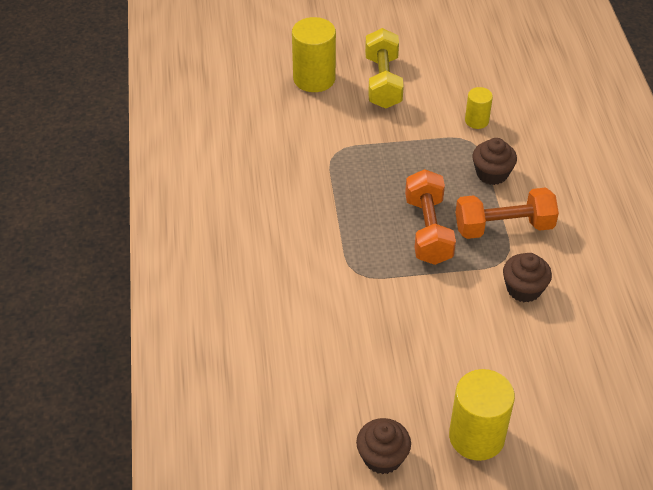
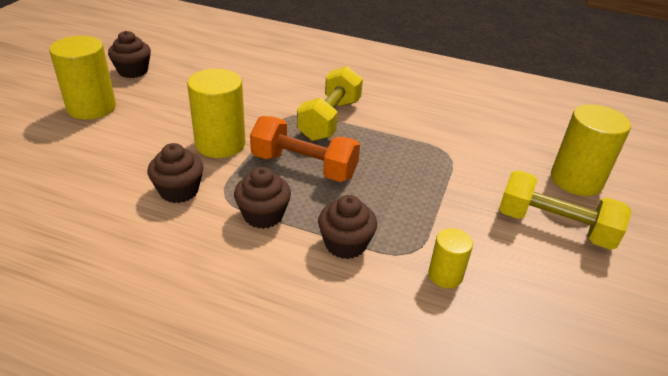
camera: 115 degrees right, 10 degrees down
(344, 243) = (329, 120): none -> yellow dumbbell
(445, 299) = (220, 144): none -> yellow cylinder
(503, 227) = (263, 215): orange dumbbell -> brown cupcake

